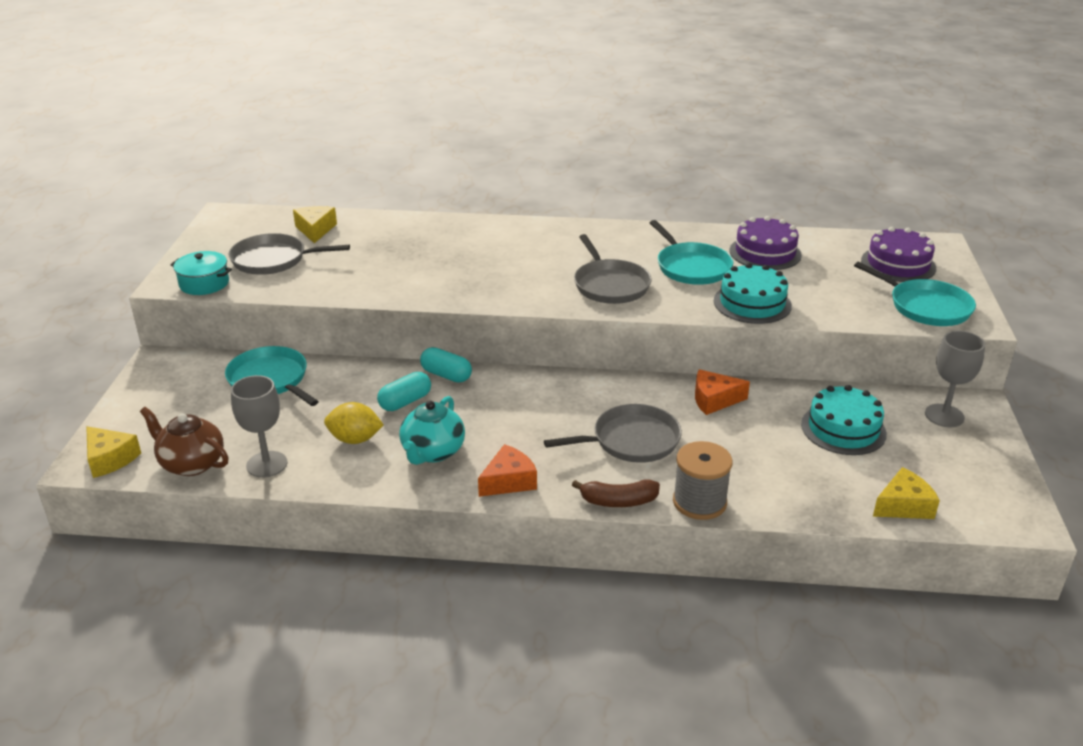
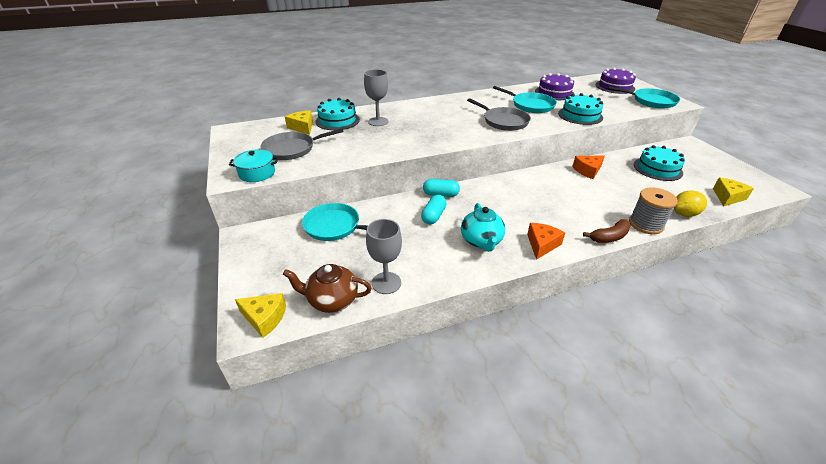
camera: 25 degrees left, 5 degrees up
(355, 439) = (427, 248): yellow lemon -> yellow lemon (684, 214)
(371, 229) = (337, 120): none -> turquoise cake
(631, 440) = (575, 202): grey pan -> none
(944, 416) = (687, 152): grey goblet -> grey goblet (378, 121)

